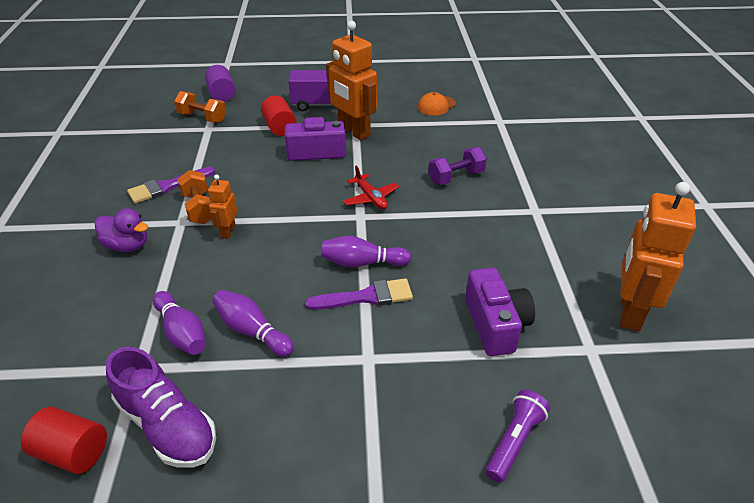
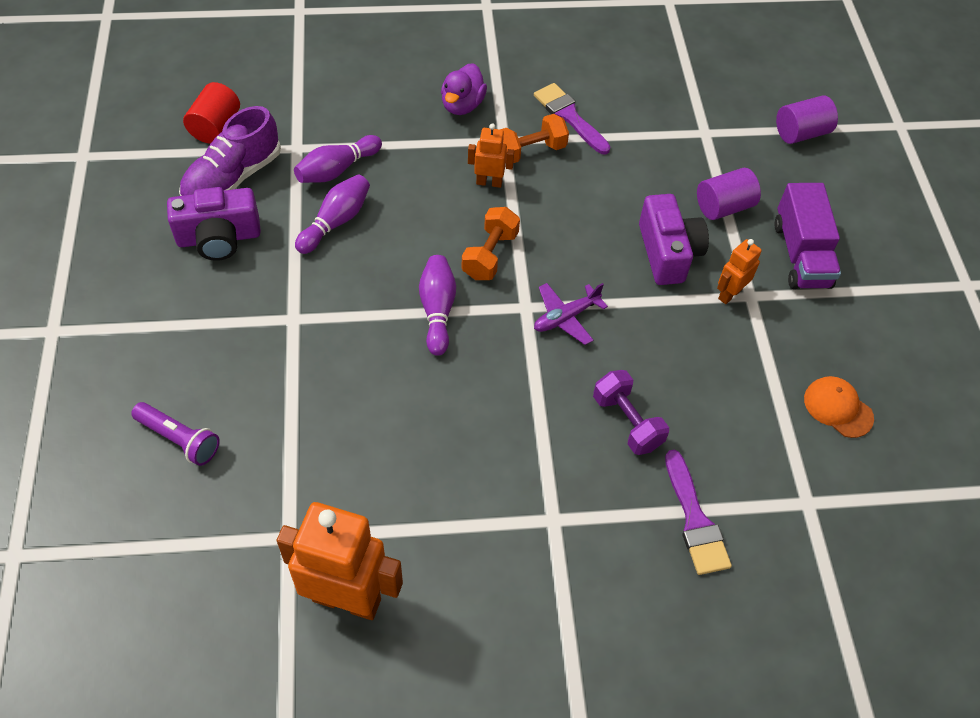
camera: 85 degrees right, 15 degrees up
(202, 118) = (731, 122): orange dumbbell -> orange dumbbell (490, 255)
(279, 127) = (723, 207): red cylinder -> purple cylinder
(353, 132) = (729, 294): orange robot -> orange robot, size x0.50
(366, 297) = (381, 315): purple brush -> purple brush (695, 520)
(370, 198) = (566, 317): red plane -> purple plane
(495, 324) = (333, 440): purple camera -> purple camera (219, 238)

